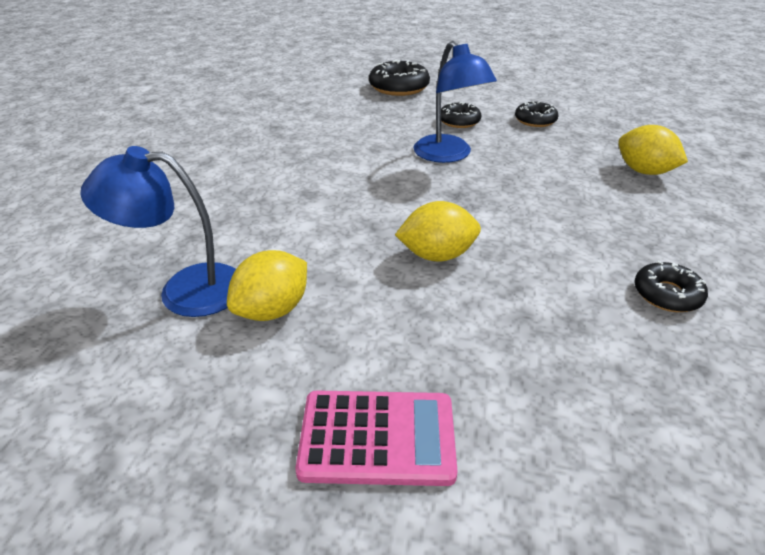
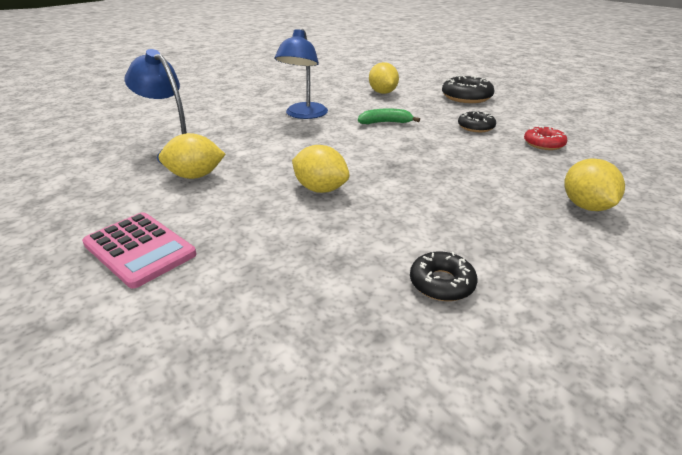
camera: 40 degrees right, 5 degrees down
(307, 107) = (382, 93): none -> yellow lemon
(370, 146) = (385, 122): none -> green banana
(448, 155) = (429, 143): blue lamp -> blue lamp (304, 115)
(535, 120) = (543, 144): black donut -> red donut

